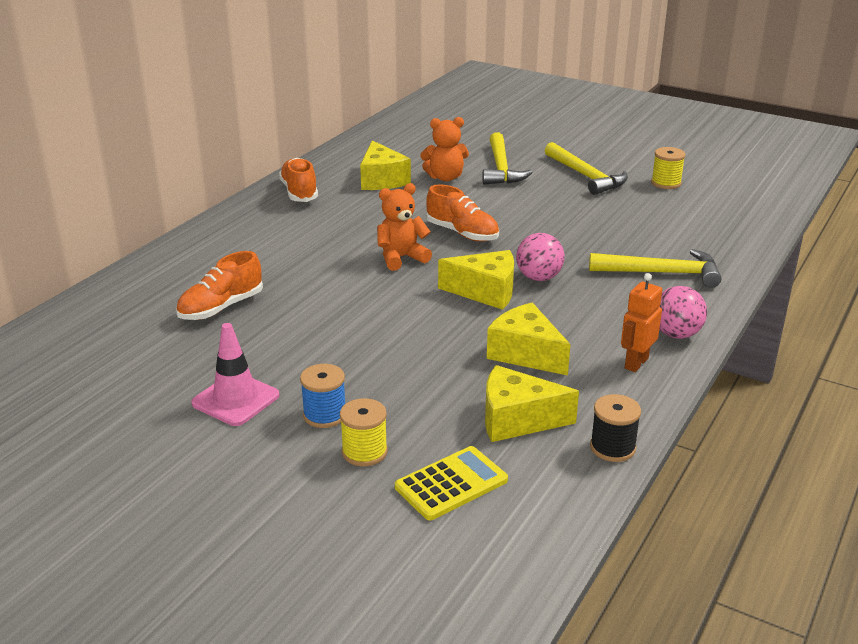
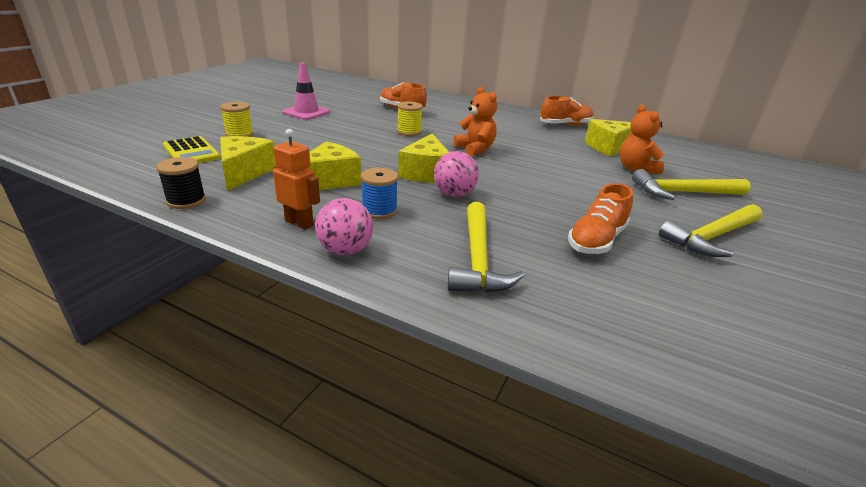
camera: 85 degrees right, 0 degrees up
(325, 415) = (281, 128): blue spool -> blue spool (379, 211)
(462, 233) = (527, 170): orange shoe -> orange shoe (596, 240)
(666, 183) = (752, 296): yellow spool -> yellow spool (409, 132)

